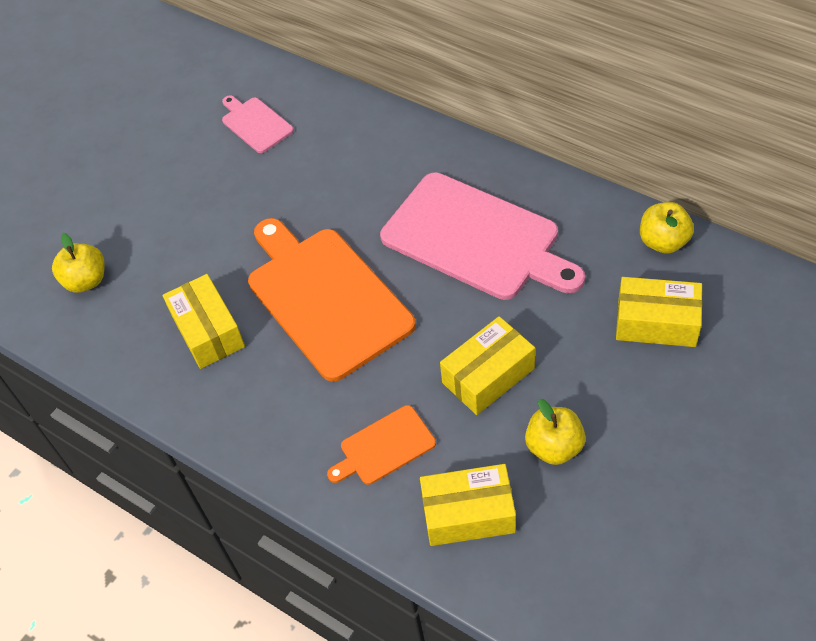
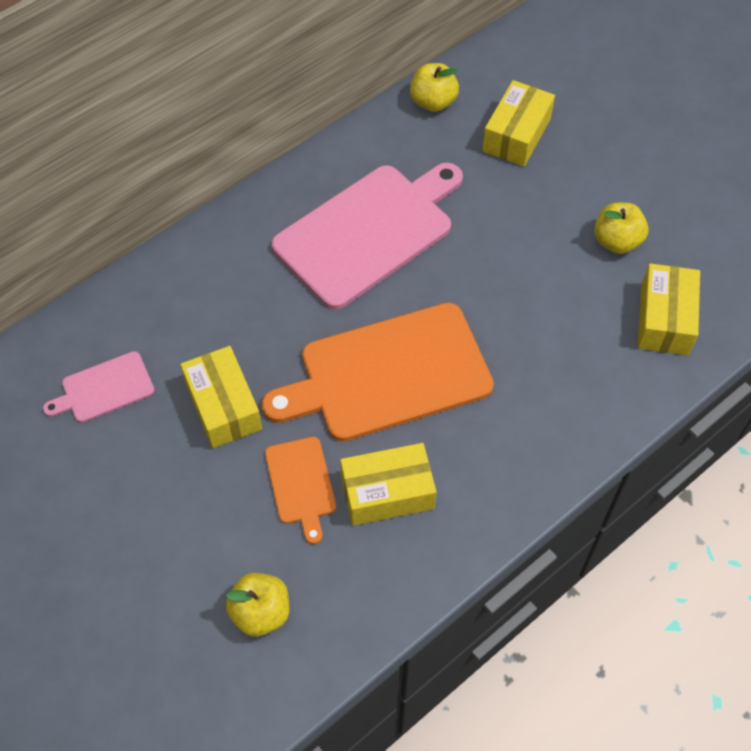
camera: 80 degrees left, 5 degrees up
(384, 447) = (579, 365): orange cutting board -> orange cutting board (301, 484)
(488, 375) = (528, 266): yellow box -> yellow box (223, 406)

